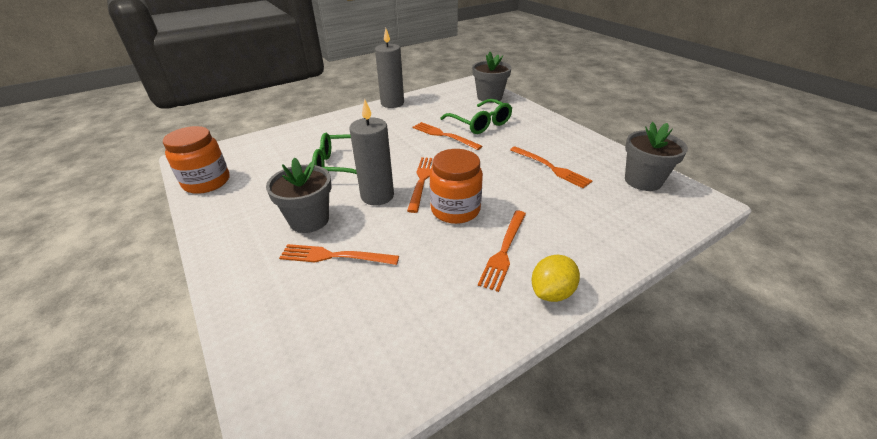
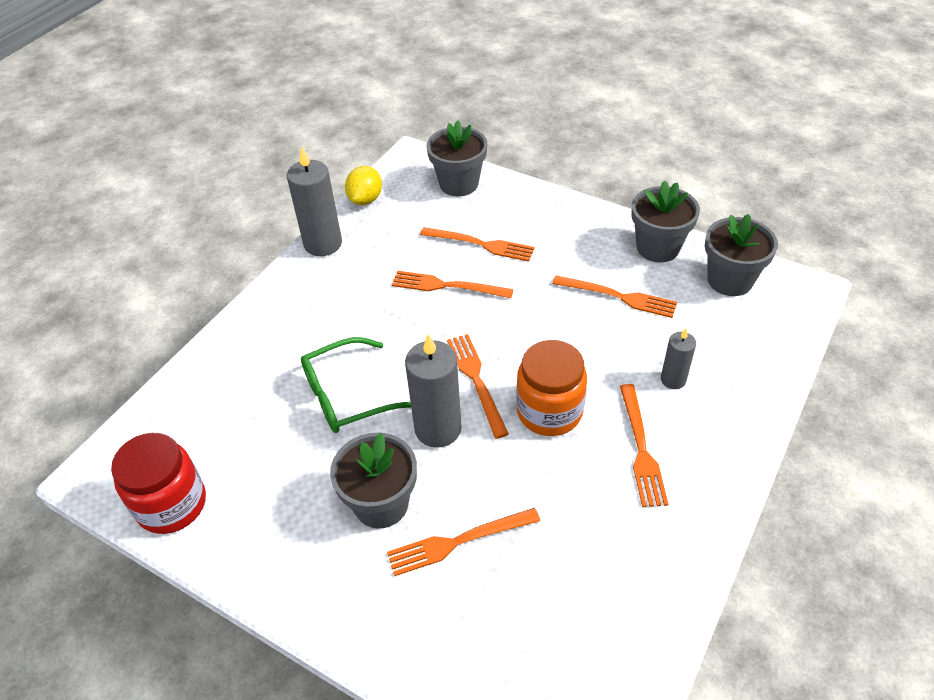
camera: 25 degrees left, 10 degrees up
(207, 182) = (172, 504): orange jar -> red jar
(480, 123) = (481, 244): green glasses -> orange fork
(552, 292) = (719, 481): yellow lemon -> yellow lemon (365, 199)
(558, 220) = (673, 379): none -> grey candle
(598, 152) = (658, 247): none -> grey flower pot

